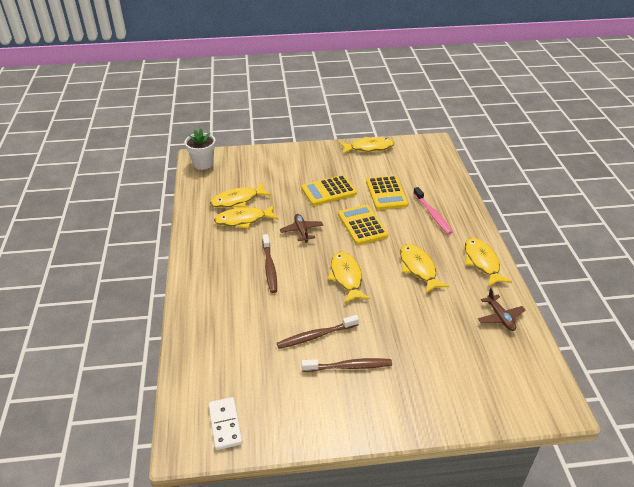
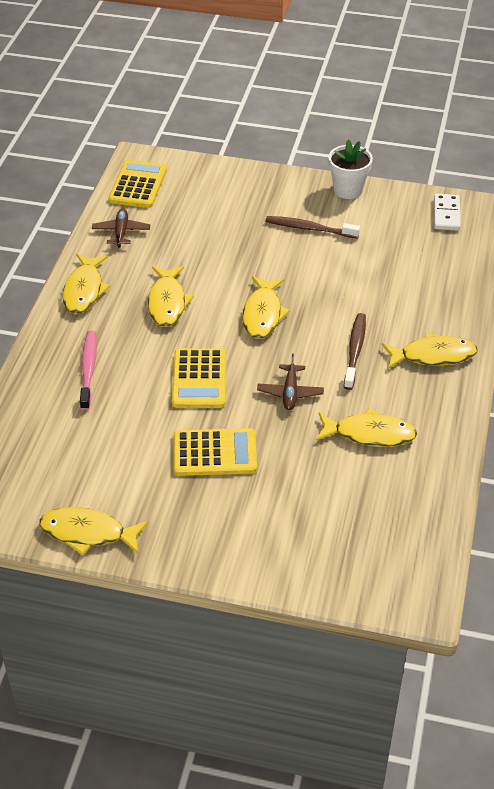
camera: 160 degrees left, 5 degrees up
(203, 164) = (412, 581): white flower pot -> white flower pot (348, 190)
(237, 200) = (369, 474): yellow fish -> yellow fish (433, 355)
(316, 336) = (330, 262): brown toothbrush -> none
(386, 193) = (128, 424): yellow calculator -> yellow calculator (138, 185)

